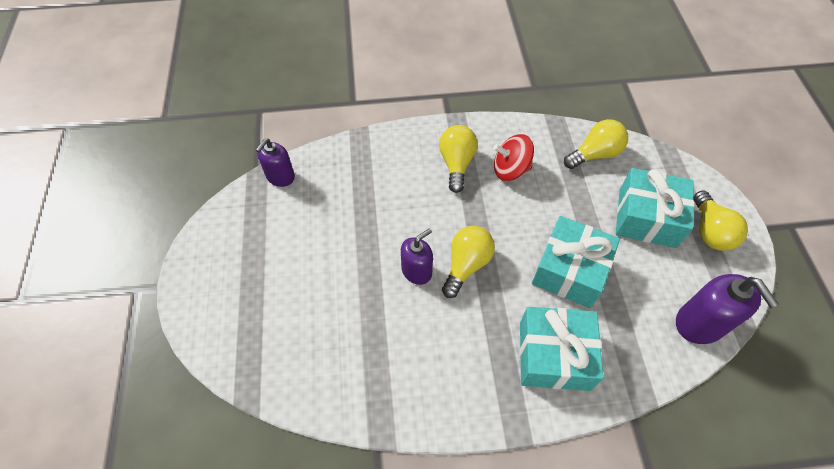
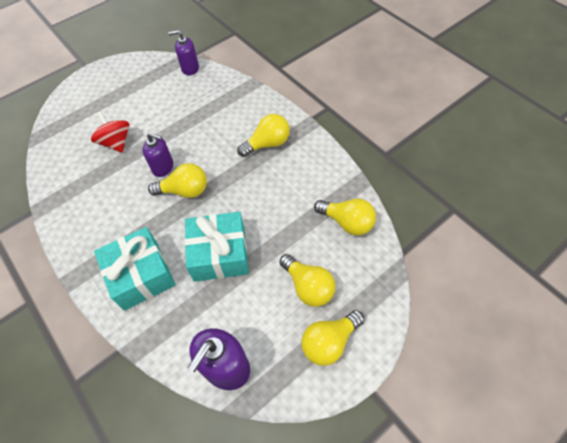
camera: 60 degrees right, 0 degrees up
(510, 169) = (287, 176): red spinning top -> red spinning top (116, 142)
(647, 218) = (308, 286): turquoise gift -> yellow light bulb

